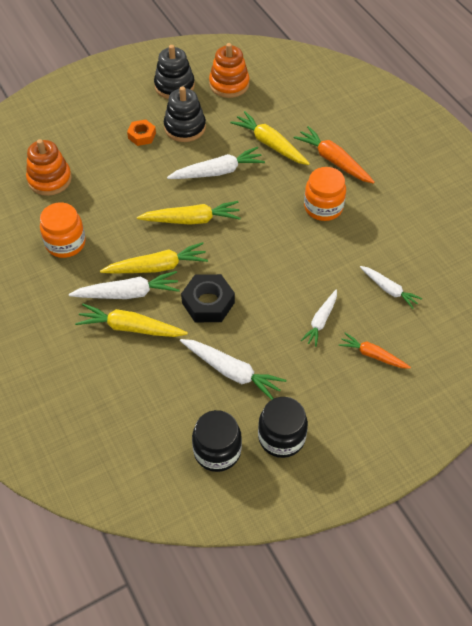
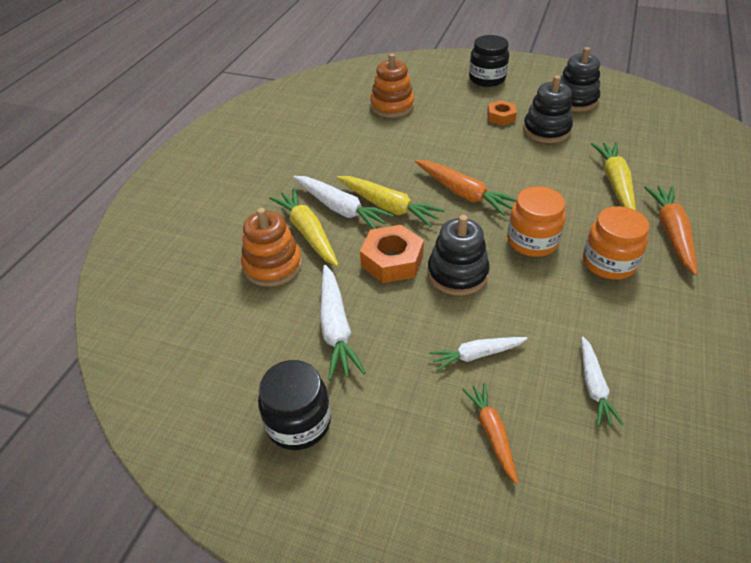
camera: 50 degrees right, 10 degrees down
(65, 243) = (345, 149): orange jar -> orange jar (532, 241)
(191, 220) = (463, 193): yellow carrot -> orange carrot
(208, 303) = (392, 260): black nut -> orange nut
(217, 451) = (233, 380): black jar -> black jar (487, 79)
(218, 172) = (534, 175): white carrot -> none
(229, 84) = (630, 122): orange stacking toy -> orange stacking toy (273, 265)
(255, 280) = (457, 274): none -> black stacking toy

